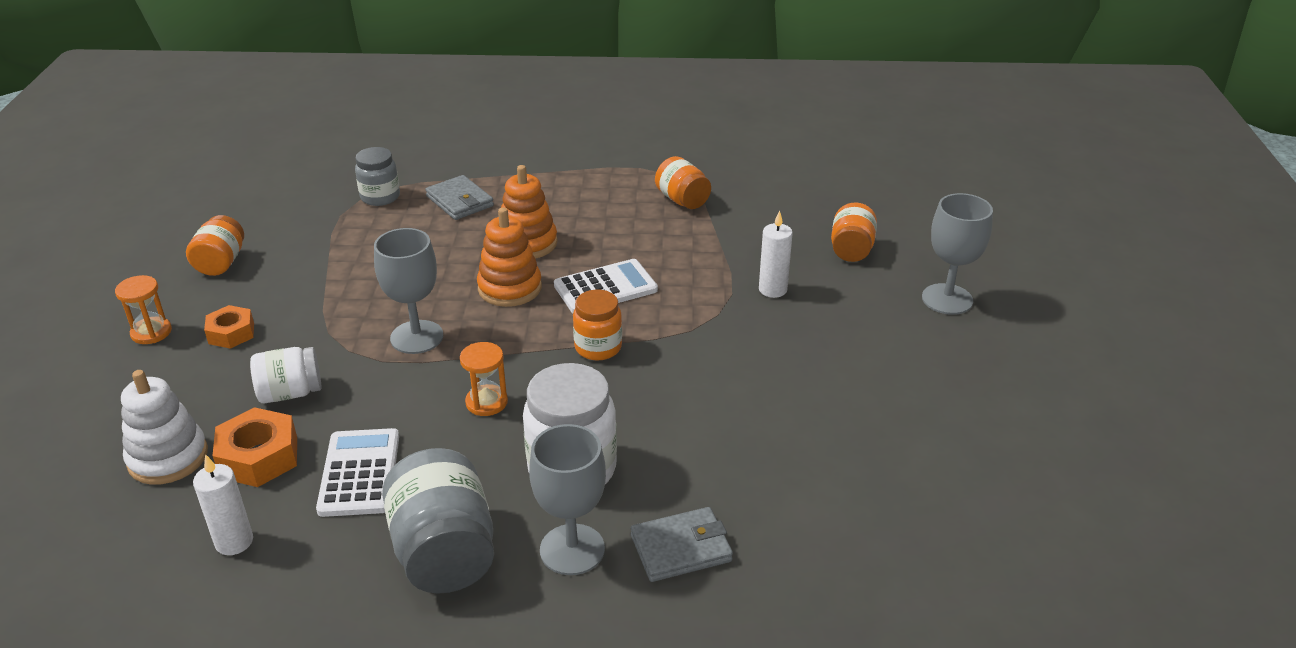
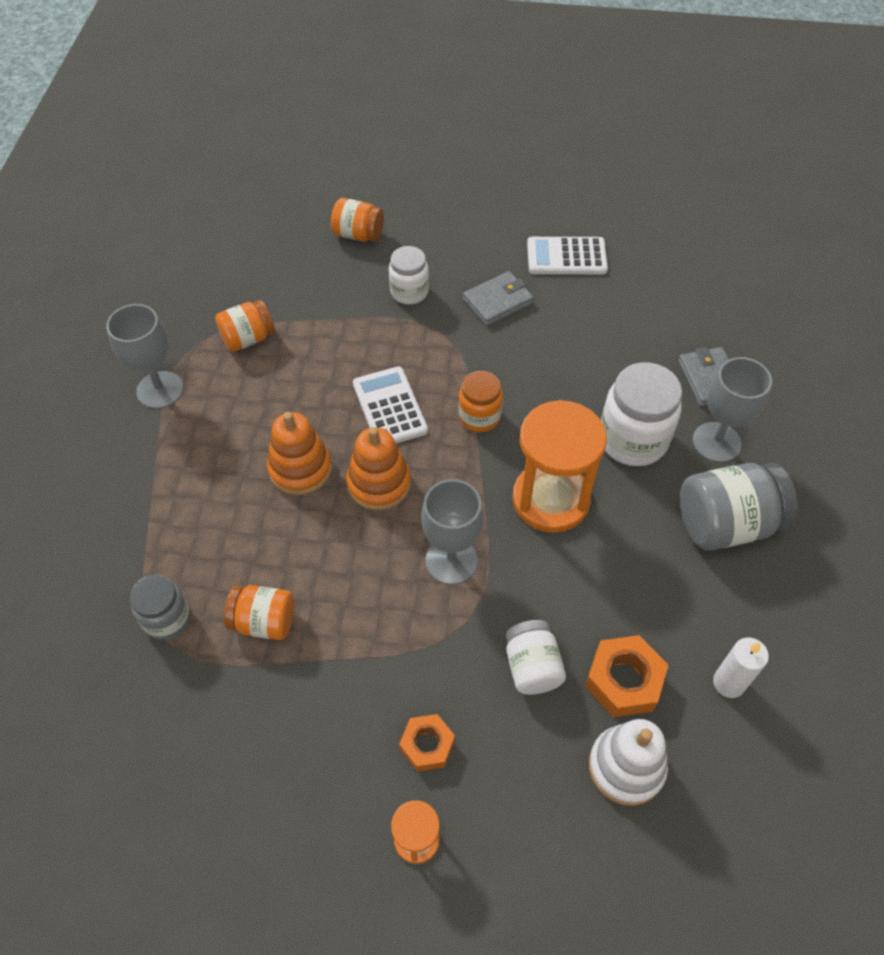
camera: 85 degrees left, 20 degrees up
(221, 263) = (280, 787): orange jar -> orange jar (264, 621)
(359, 473) = (642, 592): white calculator -> white calculator (566, 257)
(460, 201) = (199, 533): grey wallet -> grey wallet (497, 301)
(486, 402) = (550, 499): orange hourglass -> orange hourglass, size x2.09
(772, 289) = (409, 292): white candle -> white jar
(947, 299) = (436, 193): grey goblet -> grey goblet (160, 390)

